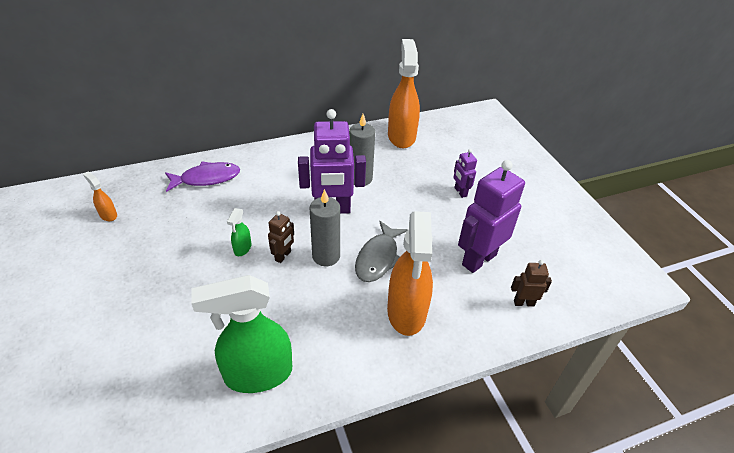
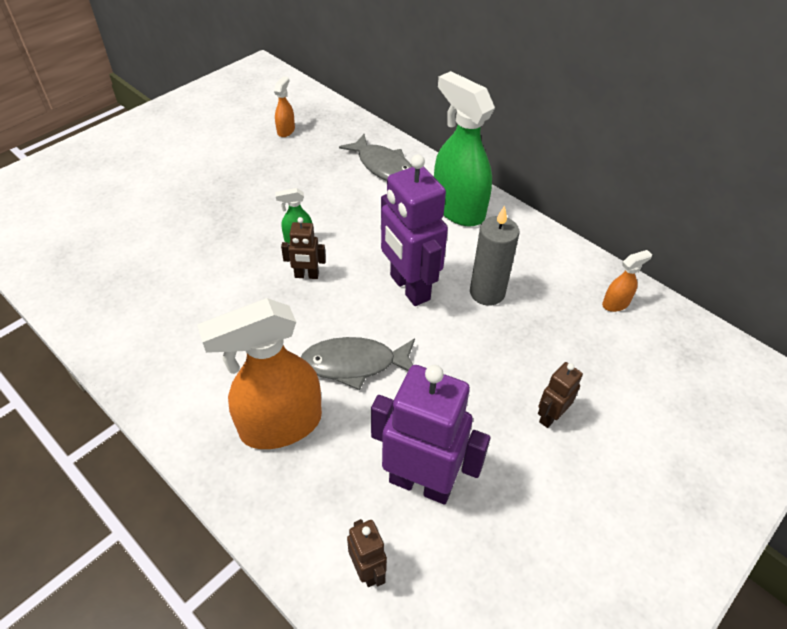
camera: 65 degrees right, 5 degrees up
(207, 178) = (383, 166): purple fish -> grey fish
(257, 374) = (140, 322): green spray bottle -> green spray bottle (457, 209)
(326, 256) = (328, 312): grey candle -> none
(401, 136) = (616, 303): orange spray bottle -> orange spray bottle, size x0.44
(460, 192) = (550, 416): purple robot -> brown robot

